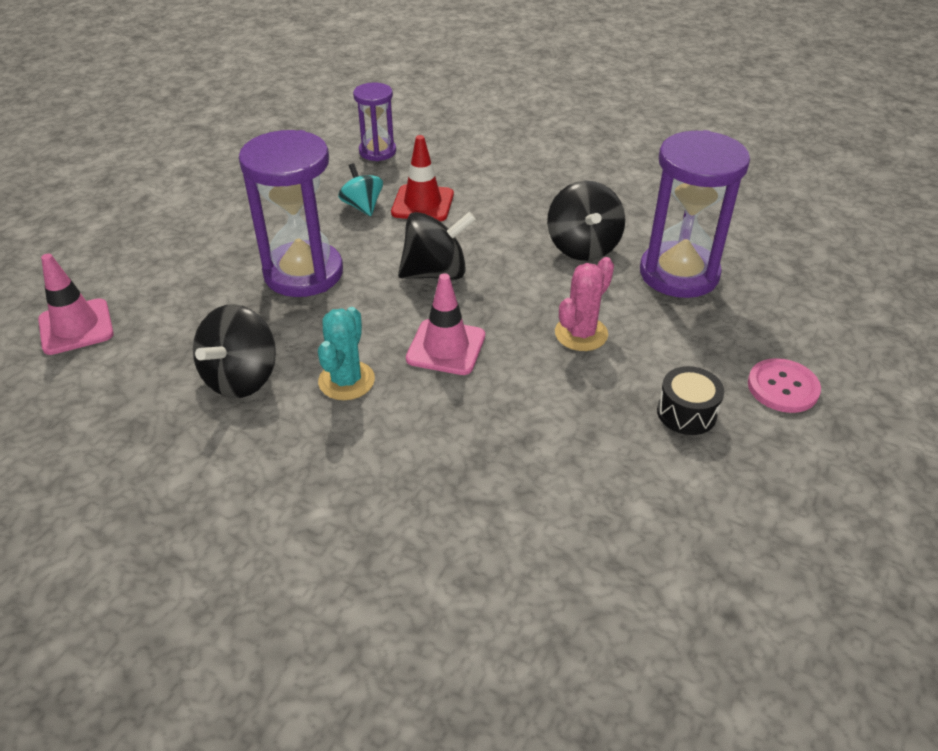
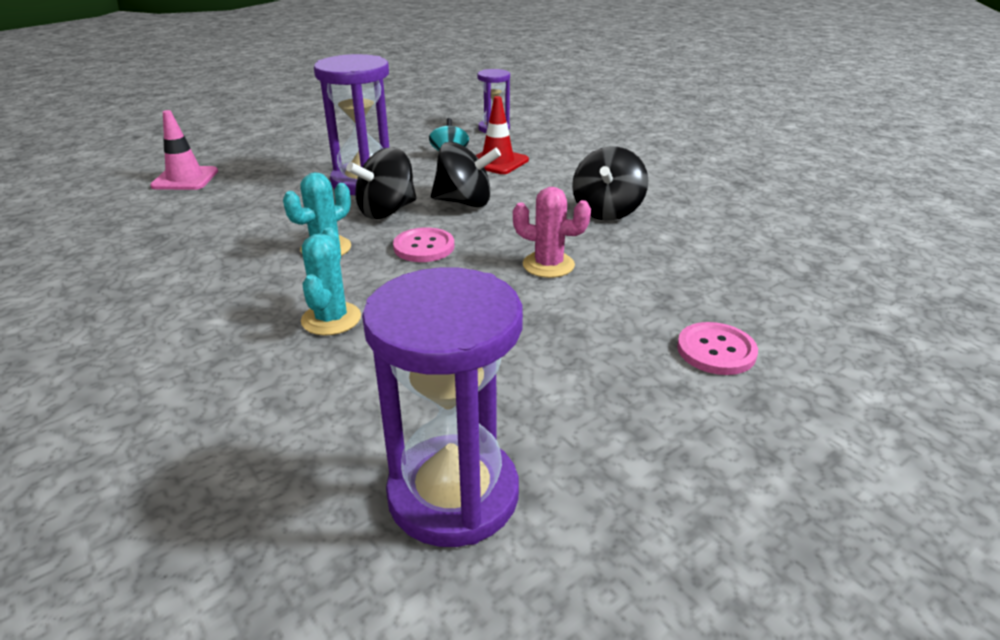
camera: 25 degrees right, 10 degrees down
(241, 378) = (255, 229): black spinning top -> black spinning top (387, 211)
(435, 469) = (331, 319): none -> turquoise cactus
(446, 347) = (424, 247): pink traffic cone -> pink button
(581, 334) = (548, 265): pink cactus -> pink cactus turned 45 degrees clockwise
(679, 274) = (682, 246): purple hourglass -> purple hourglass (453, 494)
(686, 413) = (595, 343): black drum -> none

